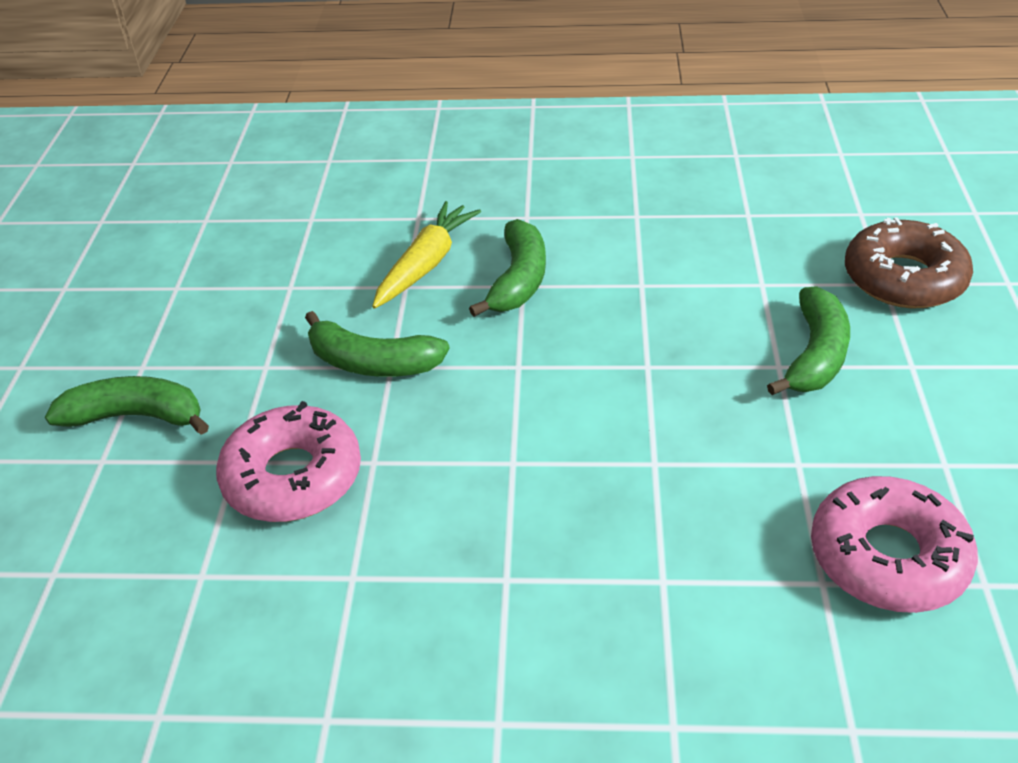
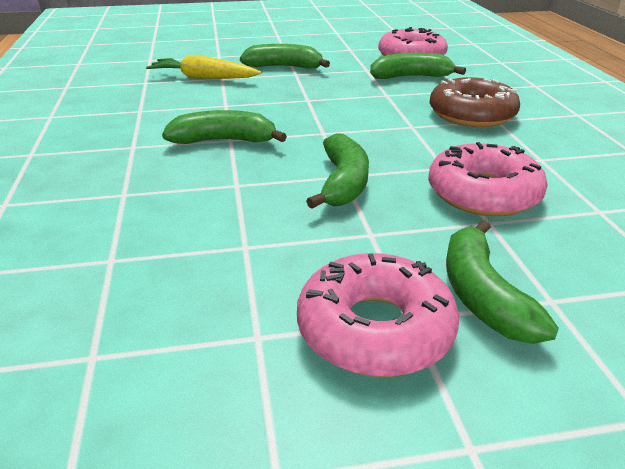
camera: 105 degrees left, 10 degrees down
(142, 345) = (375, 329): none -> pink donut
(426, 264) = (203, 179): yellow carrot -> yellow carrot (203, 78)
(745, 519) = (411, 77): none -> green banana
(903, 278) = (214, 52): brown donut -> brown donut (472, 114)

